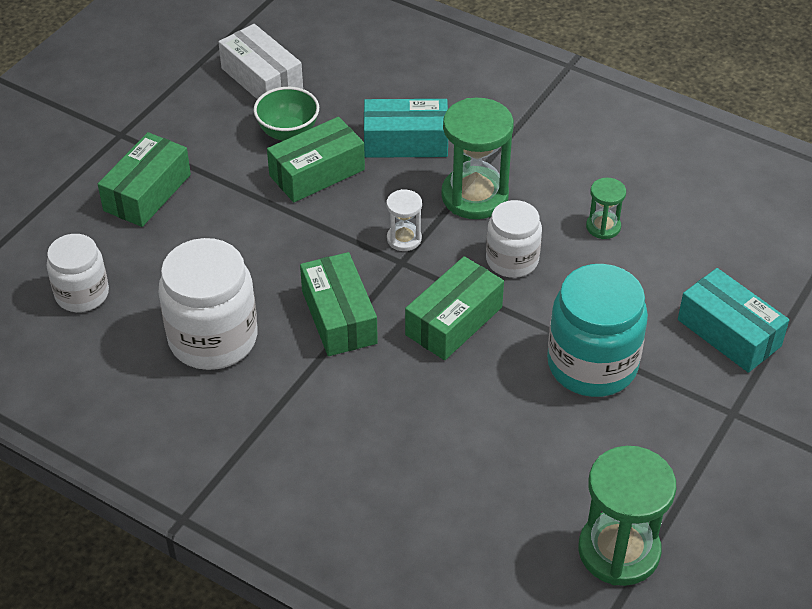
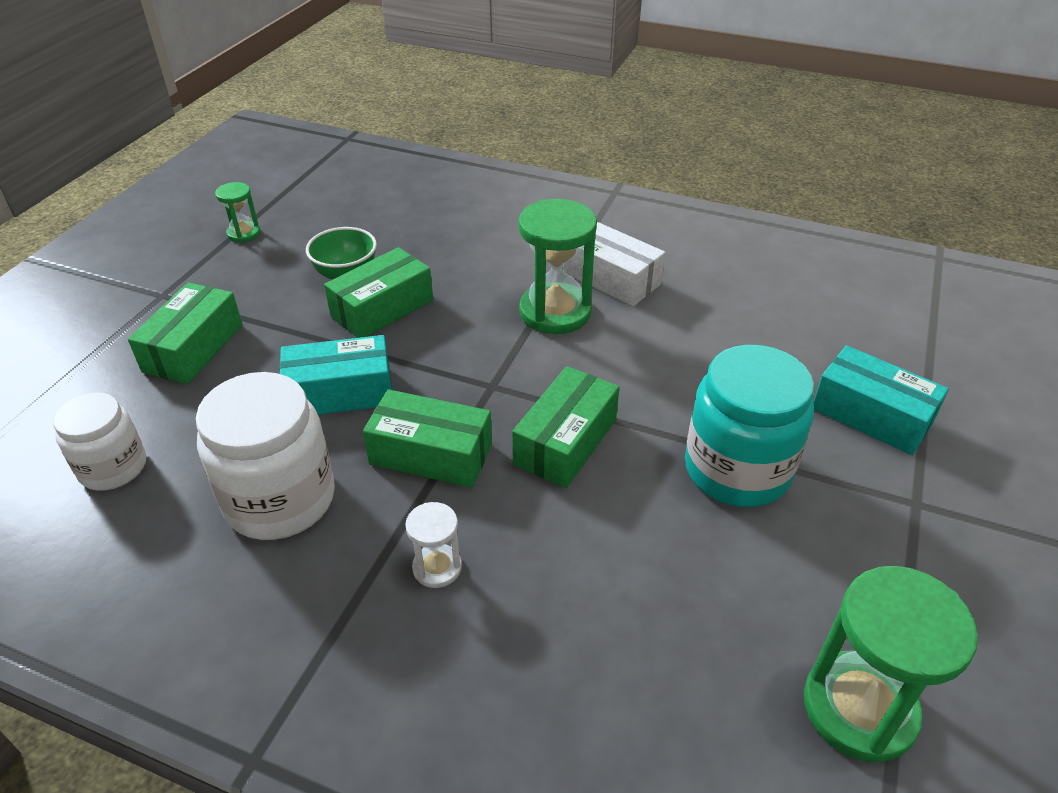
camera: 10 degrees left, 5 degrees down
(262, 79) = (313, 231): white box -> white box (611, 278)
(339, 317) = (431, 454): green box -> green box turned 45 degrees counterclockwise
(404, 239) = (489, 362): white hourglass -> white hourglass (437, 567)
(406, 141) = (471, 270): turquoise box -> turquoise box (340, 392)
(512, 260) = (612, 369): white jar -> none
(603, 227) = (697, 326): green hourglass -> green hourglass (244, 233)

